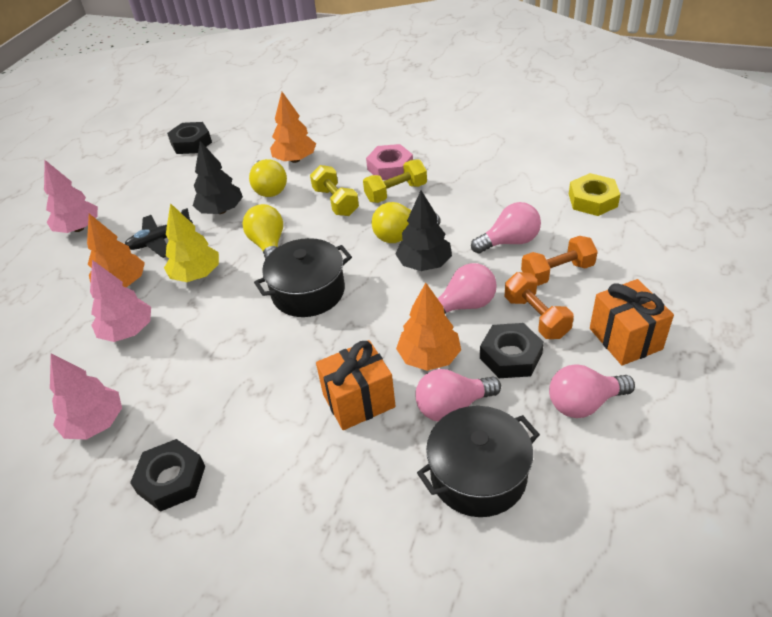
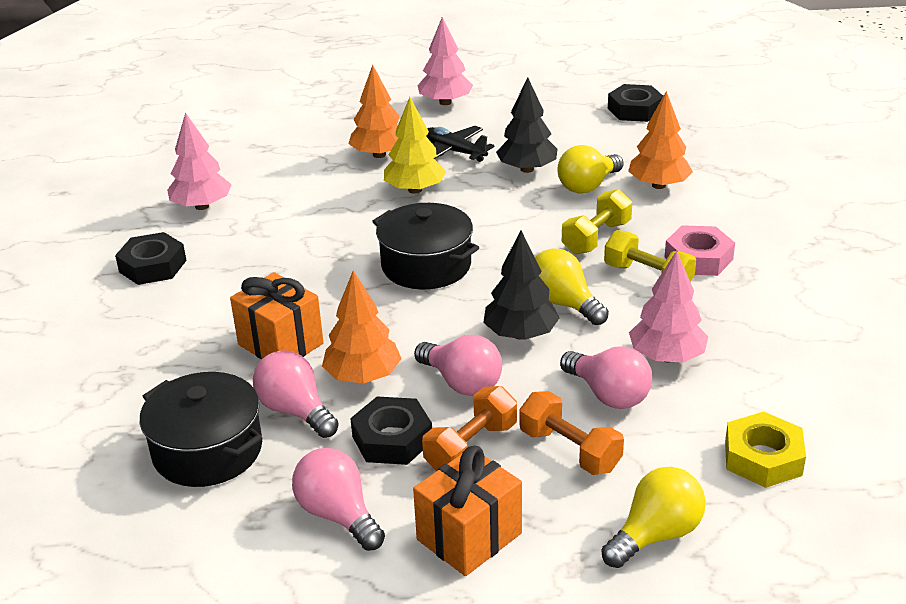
camera: 65 degrees right, 10 degrees down
(128, 331) = (317, 181): pink tree -> pink tree (667, 357)
(268, 245) = (487, 217): yellow light bulb -> yellow light bulb (655, 535)

